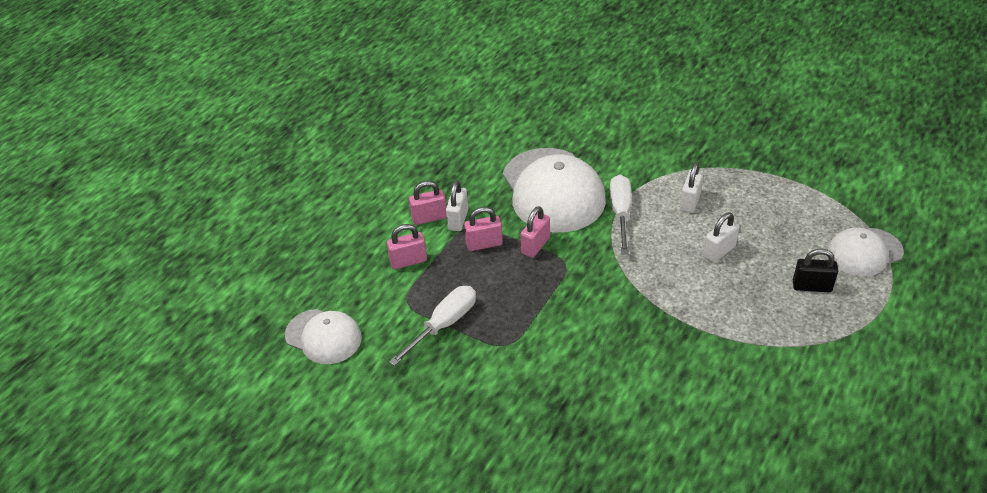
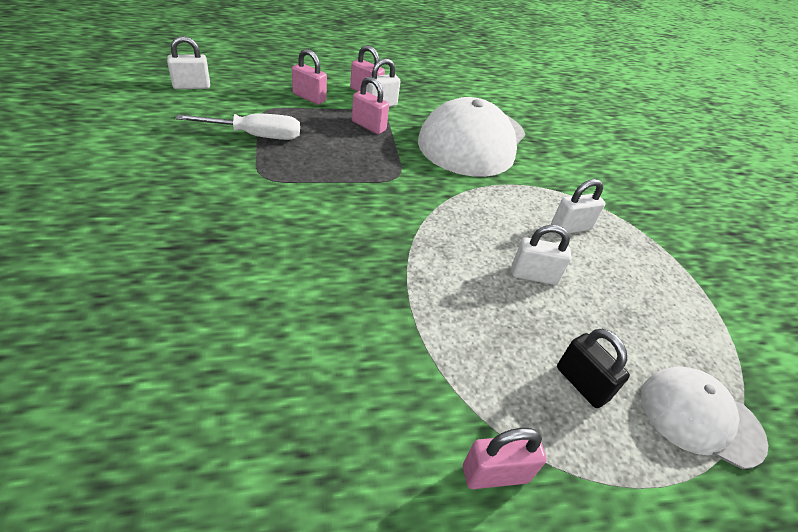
camera: 40 degrees right, 0 degrees up
(323, 336) = (192, 86): white cap -> white padlock
(535, 246) = (398, 153): pink padlock -> pink padlock (495, 474)
(620, 213) = (496, 188): white screwdriver -> none

